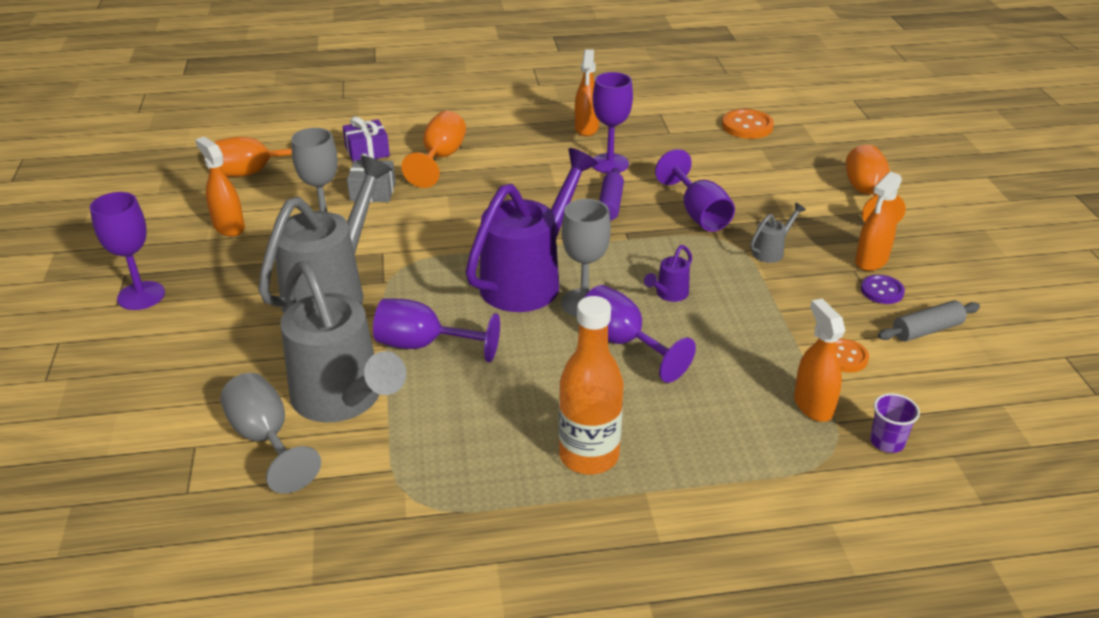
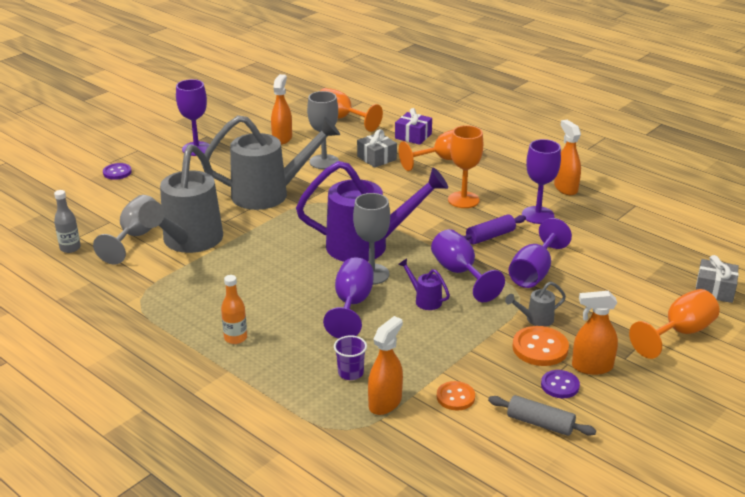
camera: 50 degrees right, 5 degrees down
(83, 385) = (117, 172): none -> purple button
(204, 513) = (70, 248): none -> grey bottle
(424, 345) = (262, 242): purple goblet -> purple goblet (460, 273)
(528, 185) = (463, 200): none -> orange goblet
(586, 128) = (565, 188): orange spray bottle -> orange spray bottle turned 105 degrees clockwise
(589, 456) = (235, 338): orange bottle -> orange bottle, size x0.54
(669, 294) = (425, 300): purple watering can -> purple watering can turned 45 degrees clockwise
(747, 126) = (684, 245): orange button -> orange button (540, 348)
(771, 251) = (535, 319): grey watering can -> grey watering can turned 150 degrees clockwise
(825, 149) = (714, 290): none -> grey gift
(887, 442) = (386, 448): purple cup -> purple cup (350, 373)

